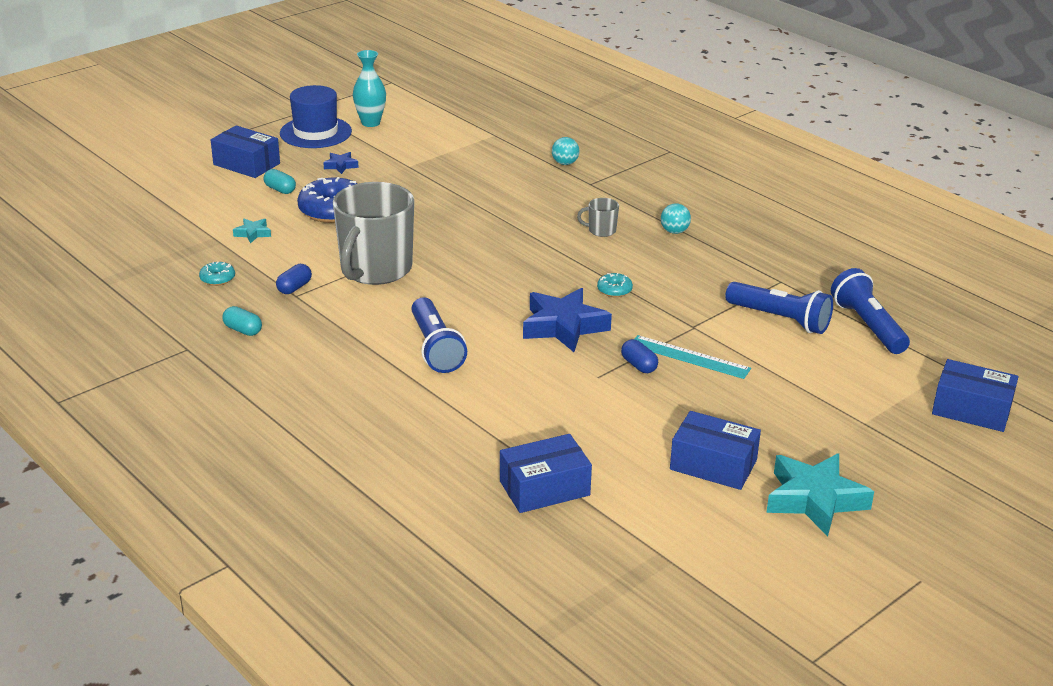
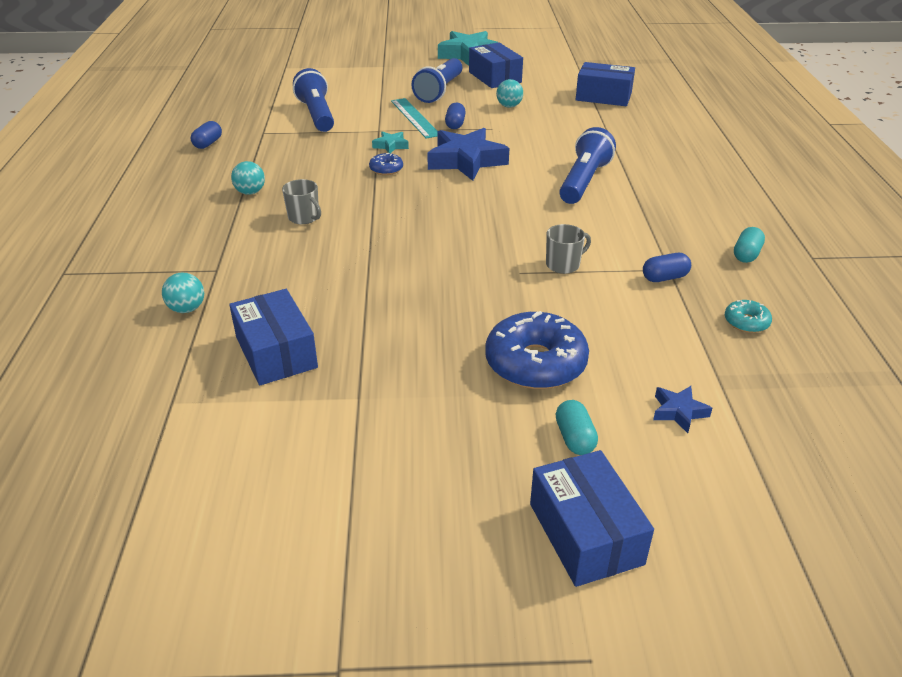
camera: 140 degrees left, 5 degrees up
(243, 330) = (746, 254): turquoise capsule -> turquoise capsule turned 45 degrees clockwise
(253, 233) = (666, 371): turquoise star -> turquoise star (391, 146)
(315, 132) = (400, 566): blue hat -> none
(341, 166) = (445, 447): blue star -> blue star (678, 412)
(370, 123) = (286, 541): turquoise vase -> none
(375, 269) = (563, 265): grey mug -> grey mug, size x0.40
(614, 290) = (386, 169): turquoise donut -> blue donut
(626, 418) = (509, 106): none -> turquoise ball
(796, 253) = (208, 143): none -> blue capsule
(868, 326) = (276, 95): blue flashlight -> blue flashlight (439, 91)
(971, 410) = (319, 54): blue box -> blue box (276, 352)

